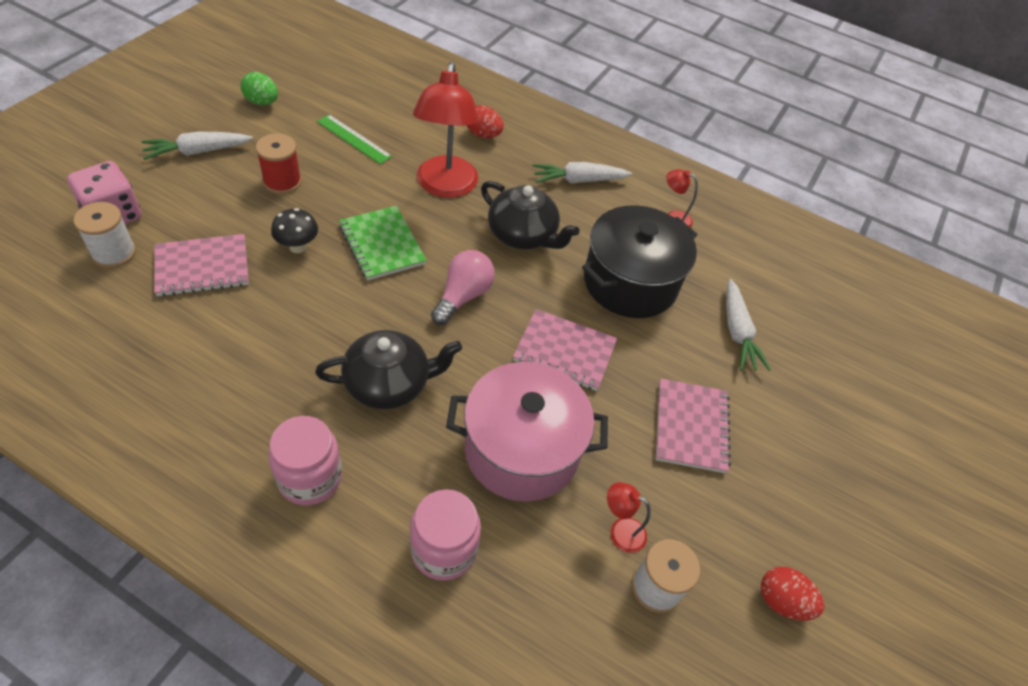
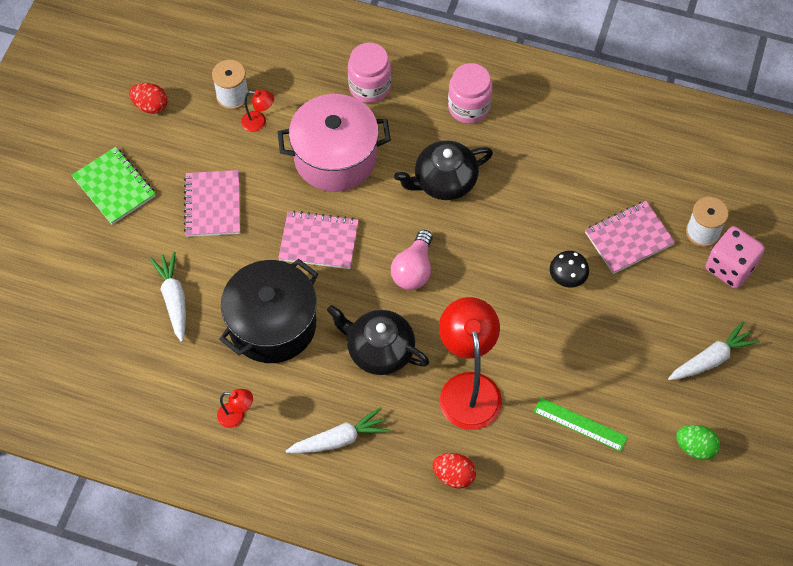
camera: 175 degrees right, 10 degrees up
(282, 181) = (617, 346): red spool -> none
(382, 245) = (499, 302): green notebook -> green notebook (114, 187)

